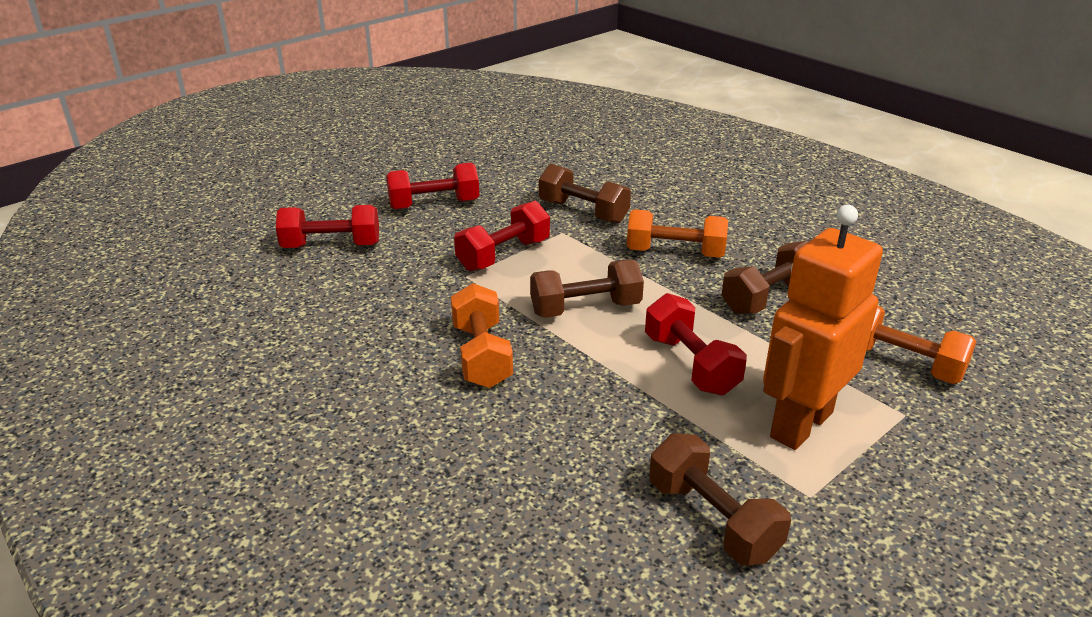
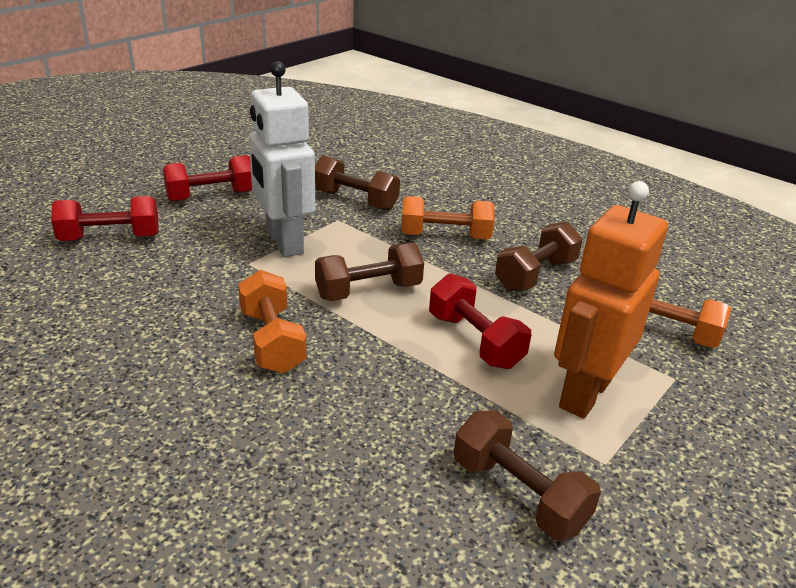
camera: 10 degrees left, 0 degrees up
(503, 255) = (283, 242): red dumbbell -> white robot

